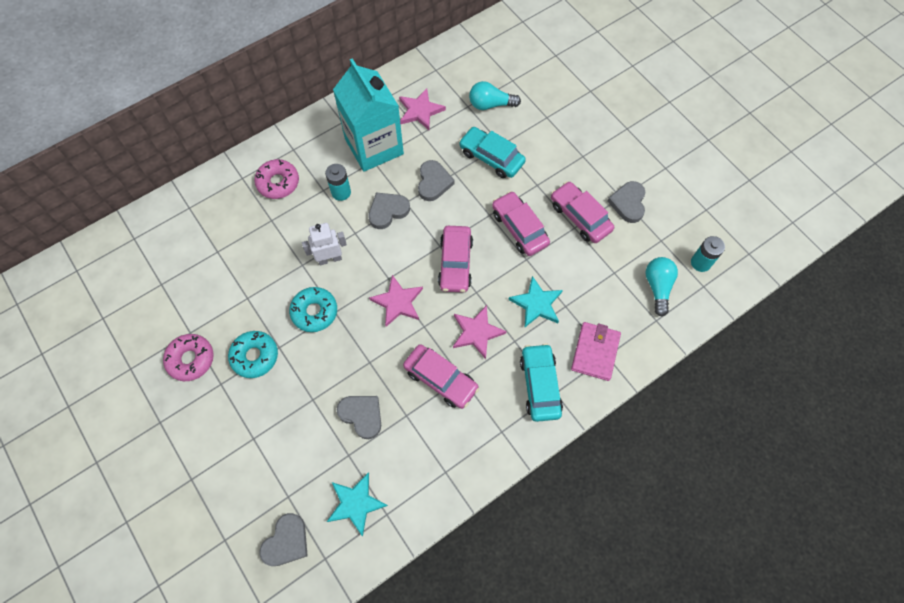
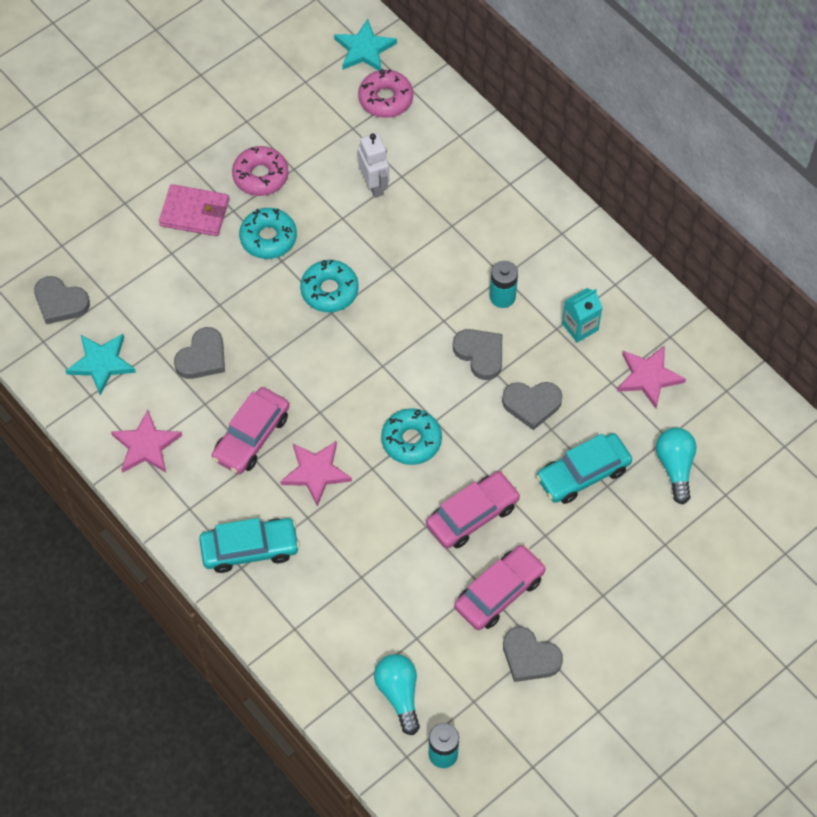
camera: 85 degrees right, 5 degrees down
(278, 183) = (507, 224): pink donut -> pink donut (385, 99)
(330, 259) = (403, 297): white robot -> white robot (374, 185)
(374, 146) = (580, 327): turquoise carton -> turquoise carton, size x0.43
(398, 302) = (350, 379): pink star -> pink star (146, 445)
(455, 263) = (411, 440): pink car -> turquoise donut
(491, 157) = (583, 474): turquoise car -> turquoise car turned 150 degrees counterclockwise
(536, 304) = (361, 541): turquoise star -> turquoise star (364, 49)
(595, 352) = (298, 614): pink wallet -> pink wallet (194, 213)
(628, 203) = (529, 657): grey heart -> grey heart turned 150 degrees counterclockwise
(657, 287) = (399, 694): turquoise light bulb -> turquoise light bulb turned 105 degrees counterclockwise

